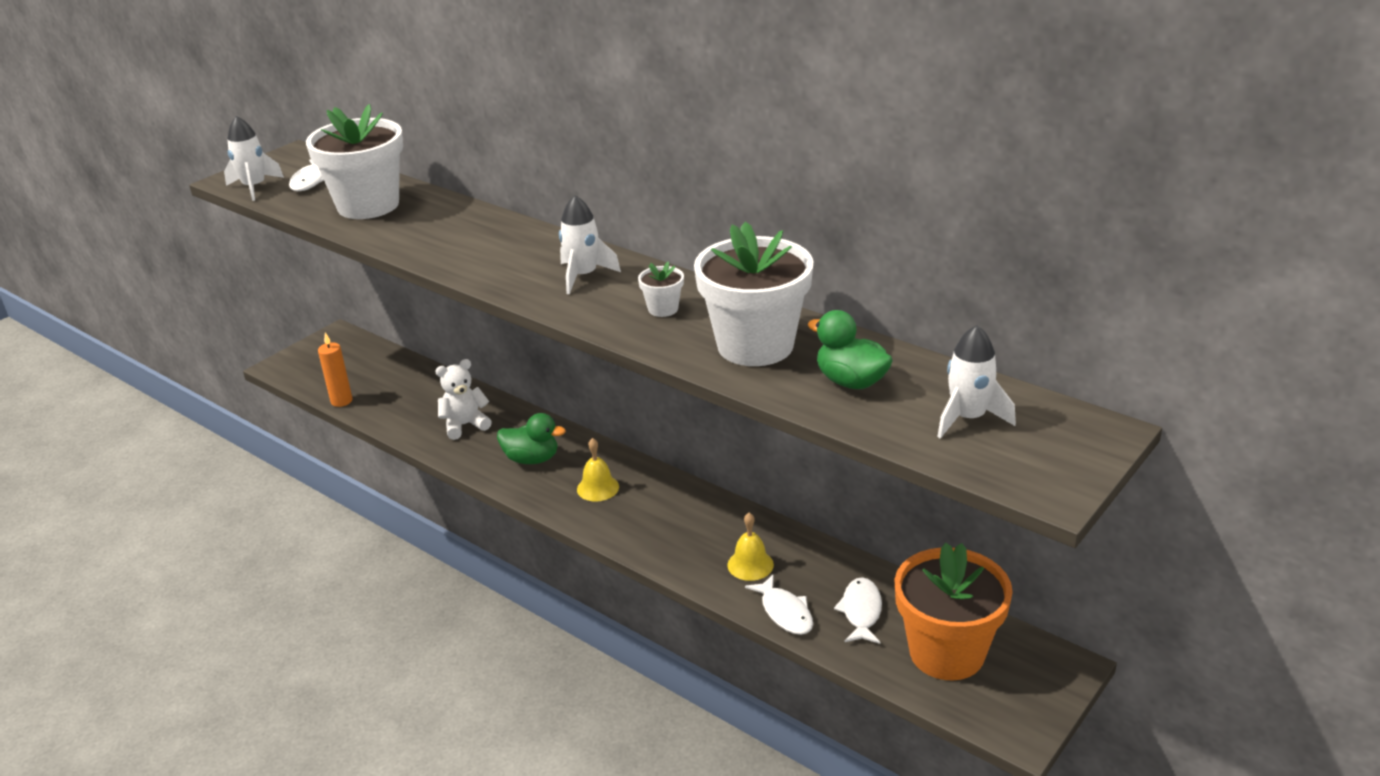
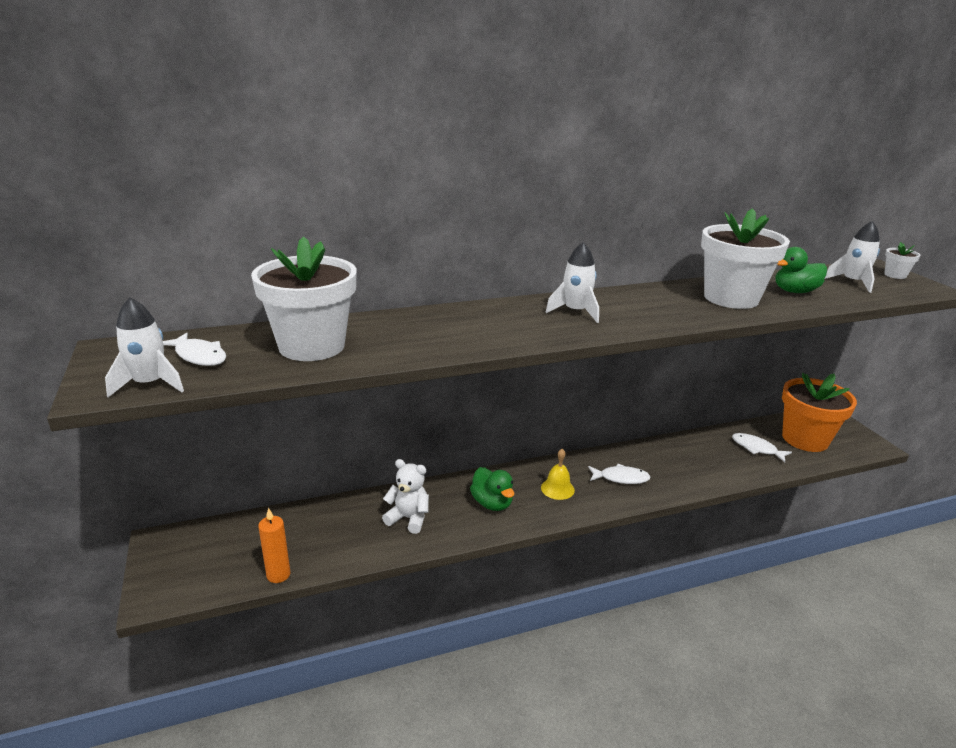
camera: 60 degrees left, 5 degrees down
(465, 425) = (408, 518): white teddy bear -> white teddy bear turned 105 degrees clockwise
(532, 459) = (492, 503): green duck -> green duck turned 105 degrees clockwise
(663, 309) = (655, 305): white flower pot -> white flower pot (895, 275)
(750, 564) = (689, 465): yellow bell -> none
(785, 612) = (743, 471): white fish -> white fish (621, 478)

